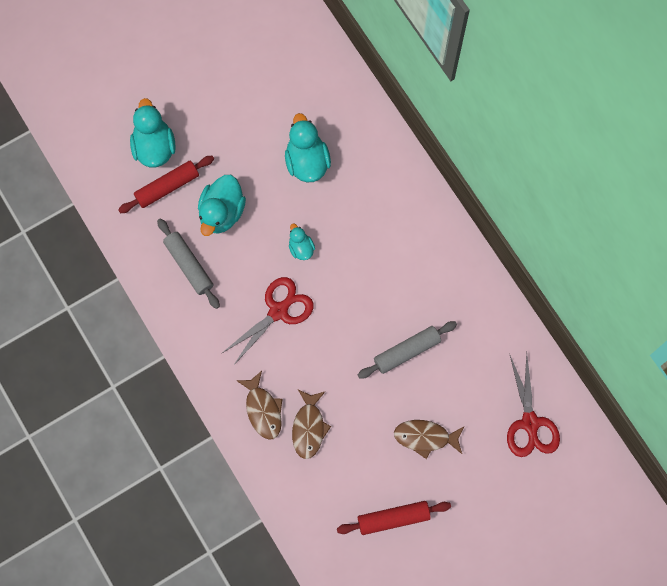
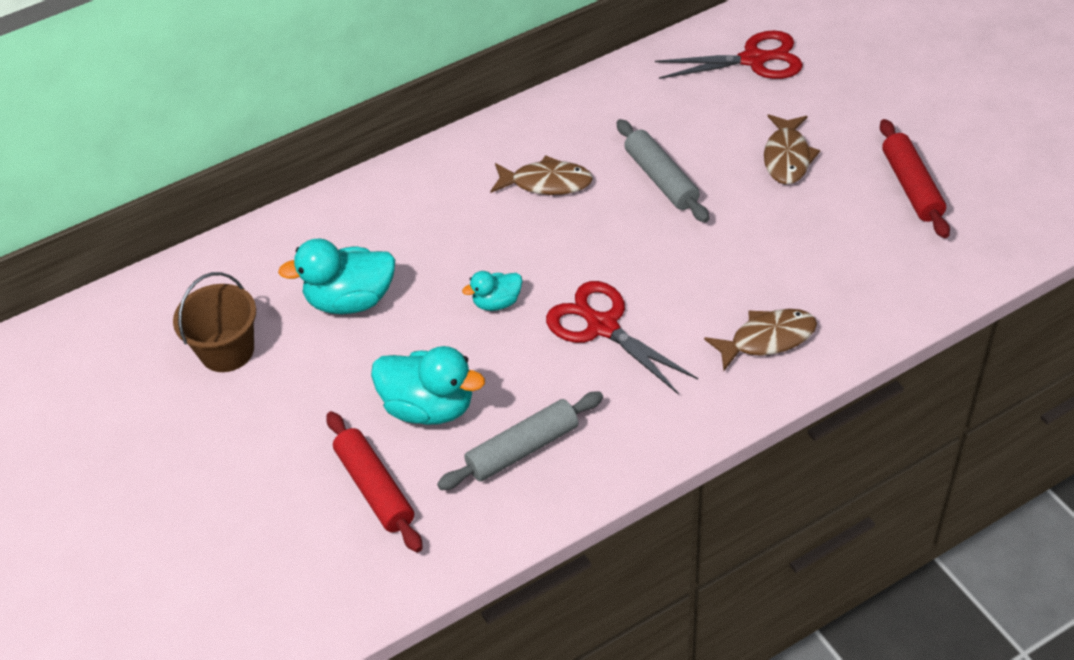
camera: 85 degrees left, 25 degrees down
(154, 147) = (296, 512): turquoise duck -> none
(271, 96) = (227, 351): none -> brown bucket
(309, 427) = (789, 283): brown fish -> brown fish (546, 183)

